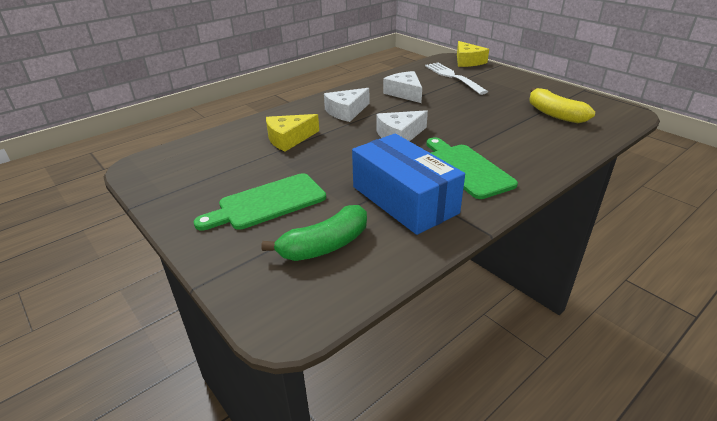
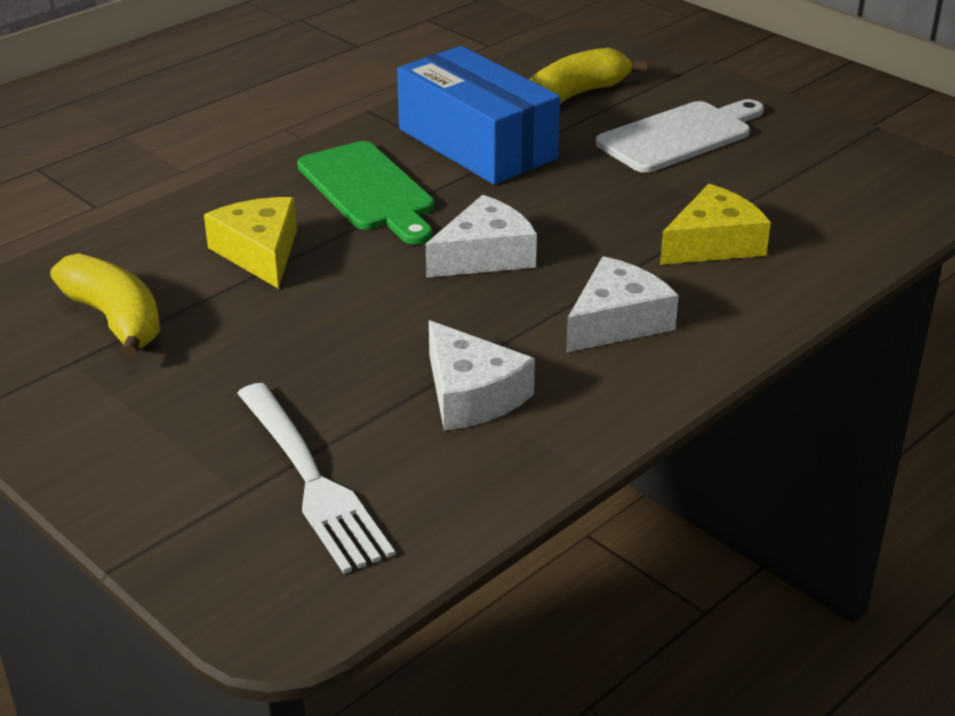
camera: 175 degrees right, 0 degrees up
(267, 203) = (679, 136): green cutting board -> white cutting board
(325, 245) = (576, 95): green banana -> yellow banana
(468, 61) = (224, 592): yellow cheese -> yellow cheese (259, 253)

